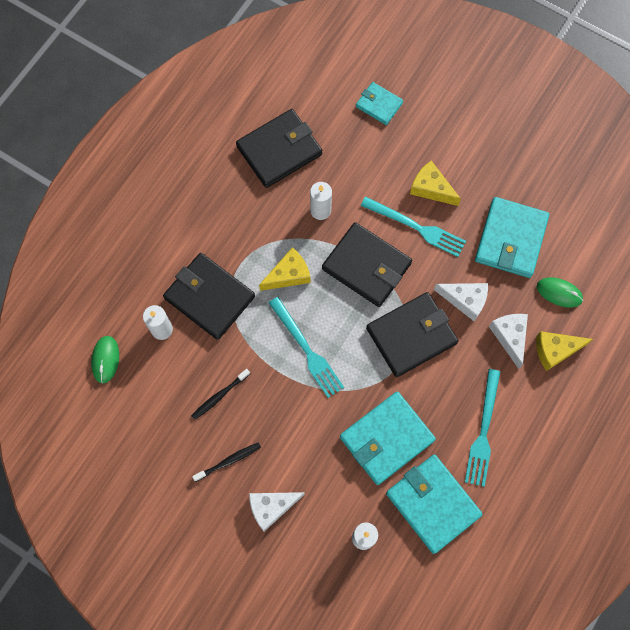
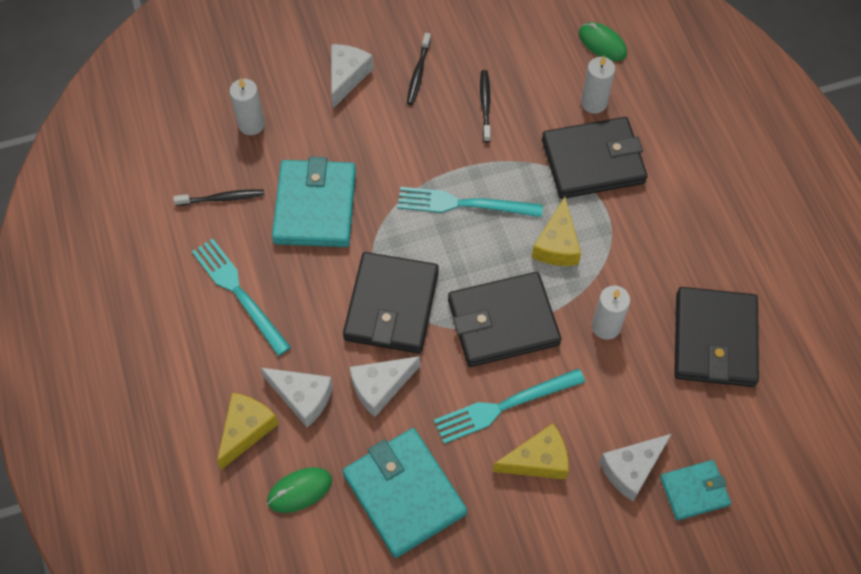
camera: 130 degrees right, 10 degrees down
(394, 141) = (631, 469): none -> white cheese
(432, 504) = (222, 198): turquoise wallet -> black toothbrush

